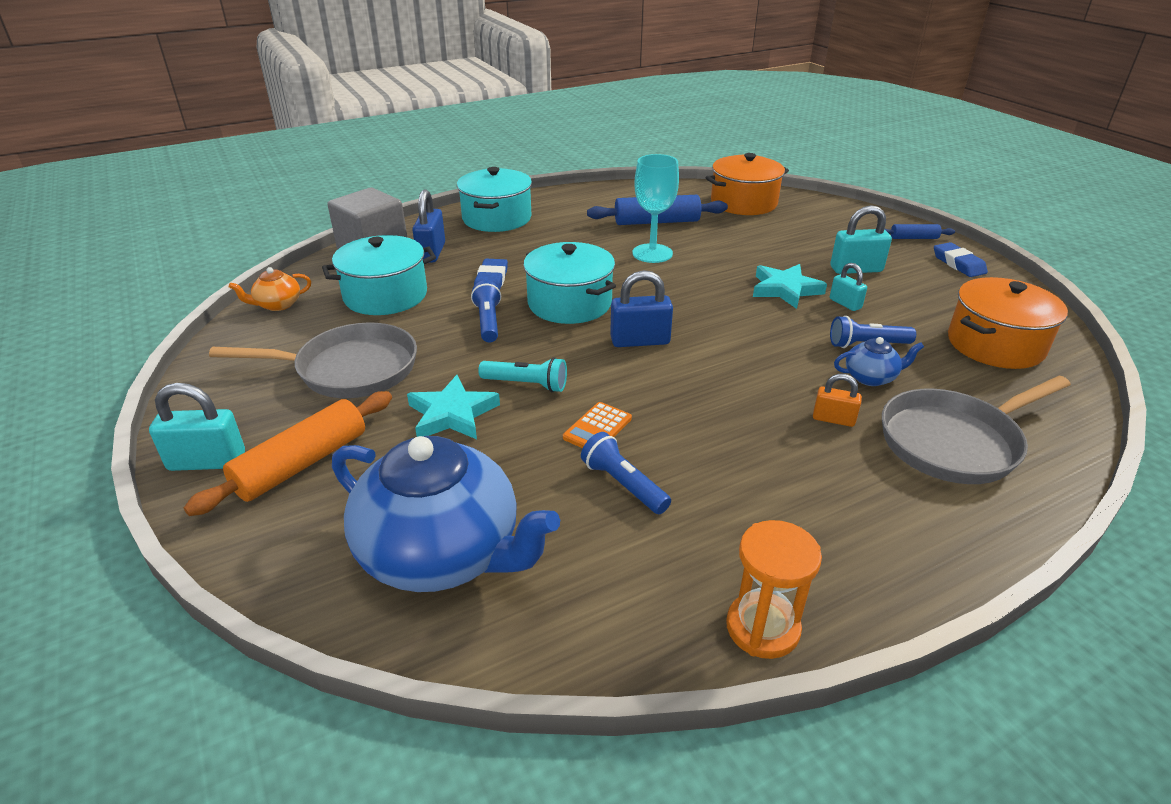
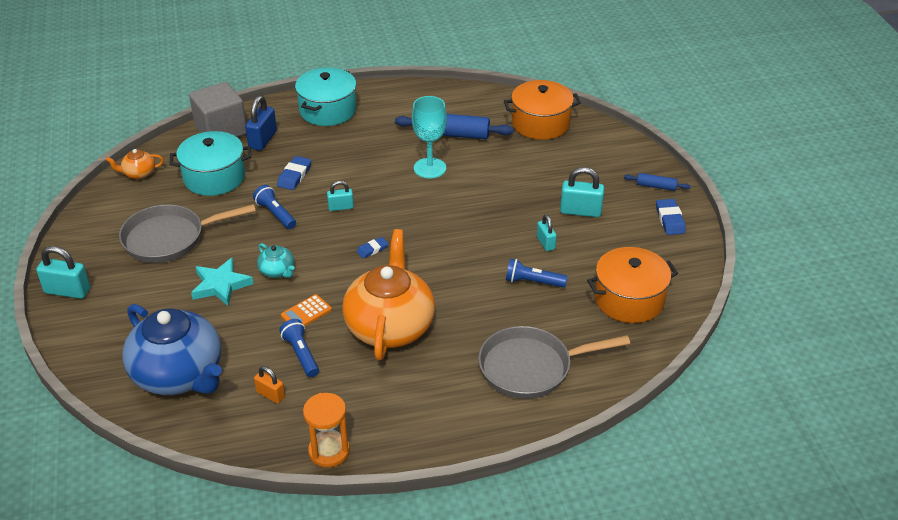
camera: 15 degrees right, 5 degrees up
(302, 464) = (120, 303): orange rolling pin -> none
(350, 369) = (169, 238): grey pan -> grey pan turned 150 degrees clockwise
(488, 322) = (275, 214): blue flashlight -> blue flashlight turned 45 degrees counterclockwise
(526, 384) = (277, 271): turquoise flashlight -> turquoise teapot
(569, 303) = (341, 207): turquoise pot -> turquoise padlock
(640, 341) = (372, 249): blue padlock -> blue eraser
(726, 425) = (390, 326): none -> orange teapot
(785, 289) = (509, 222): turquoise star -> none
(833, 419) = (463, 336): orange padlock -> orange padlock (270, 394)
(871, 377) = (514, 309): blue teapot -> none

